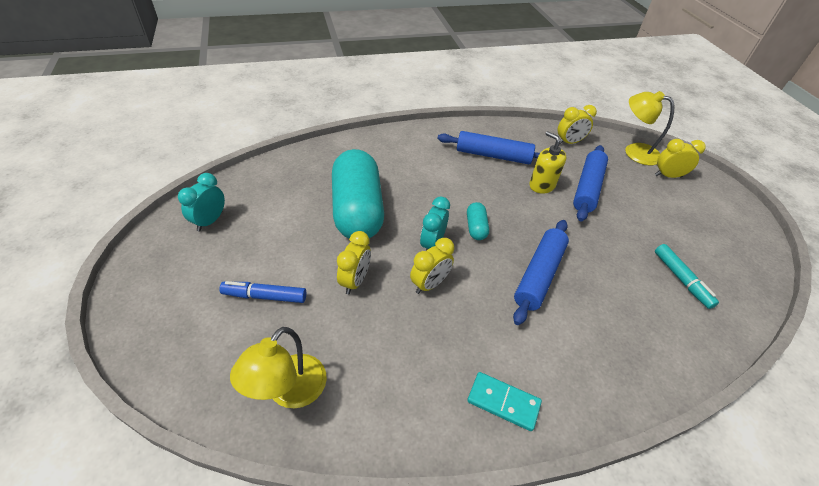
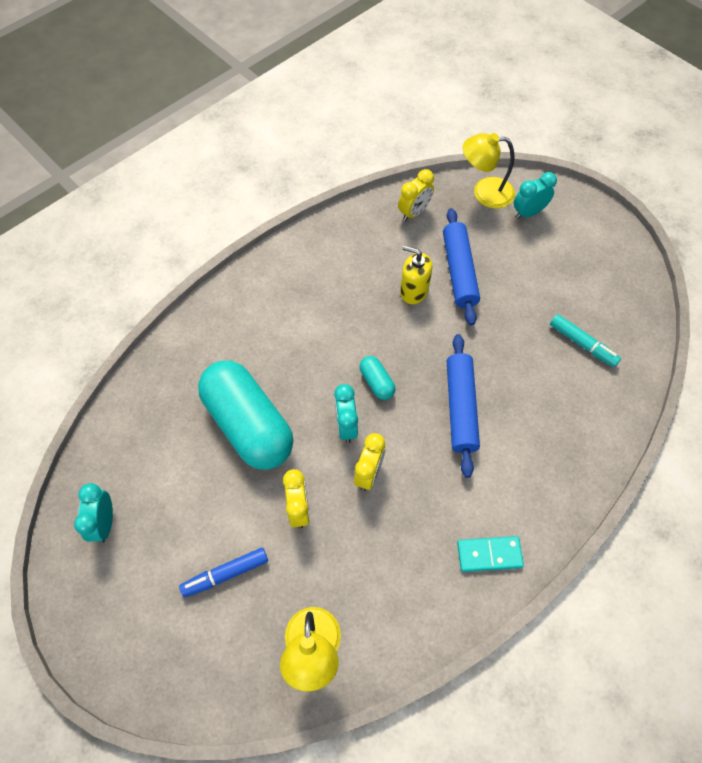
camera: 25 degrees left, 15 degrees up
(493, 155) = (345, 273): blue rolling pin -> none
(668, 176) = (528, 213): yellow clock -> turquoise clock

